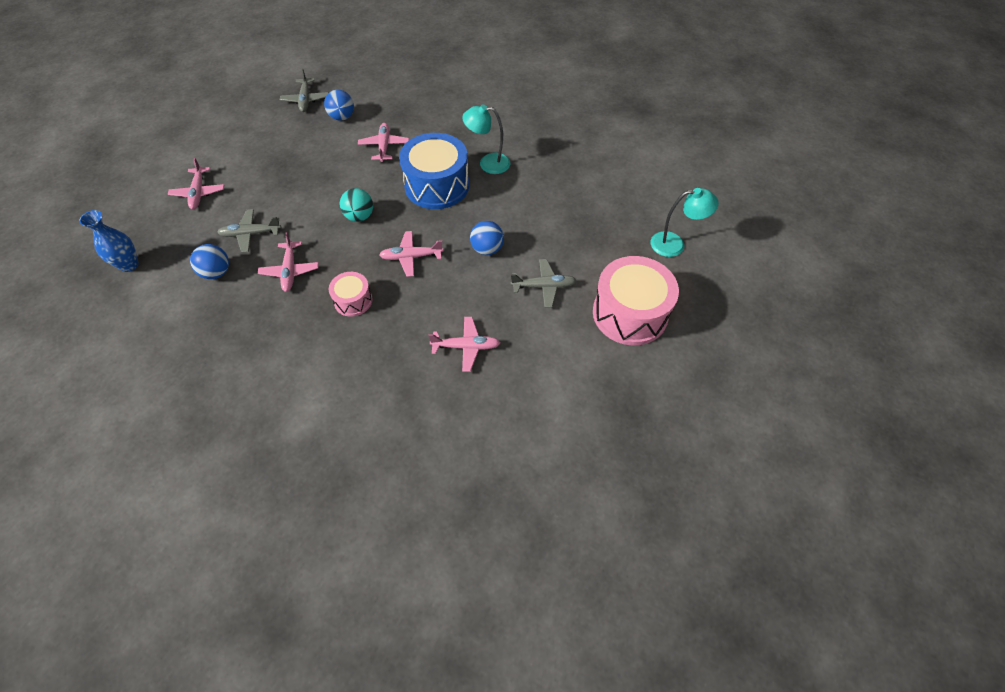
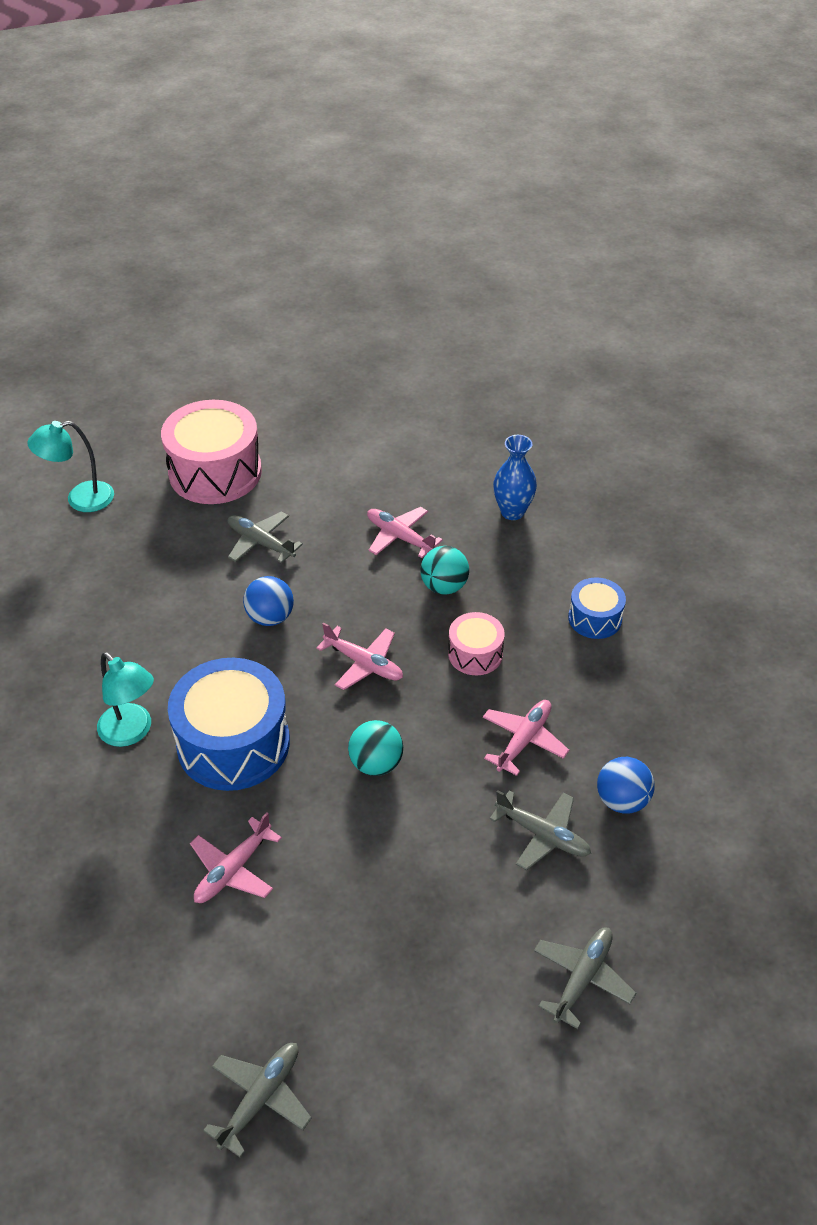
camera: 140 degrees left, 10 degrees down
(129, 265) = (744, 896): blue vase -> blue vase (512, 512)
(198, 193) = (582, 978): pink plane -> grey plane
(293, 371) = (595, 618): none -> blue drum
(342, 117) = (237, 993): blue ball -> none
(407, 331) = (444, 586): none -> turquoise ball
(675, 244) = (80, 499): turquoise lamp -> turquoise lamp turned 60 degrees counterclockwise

